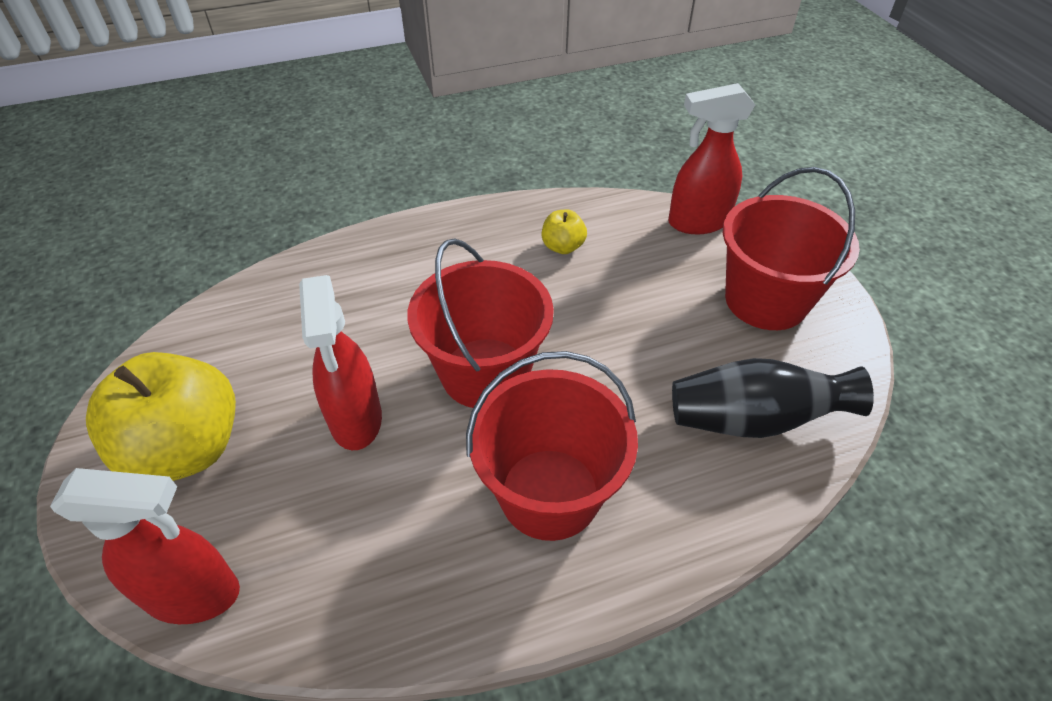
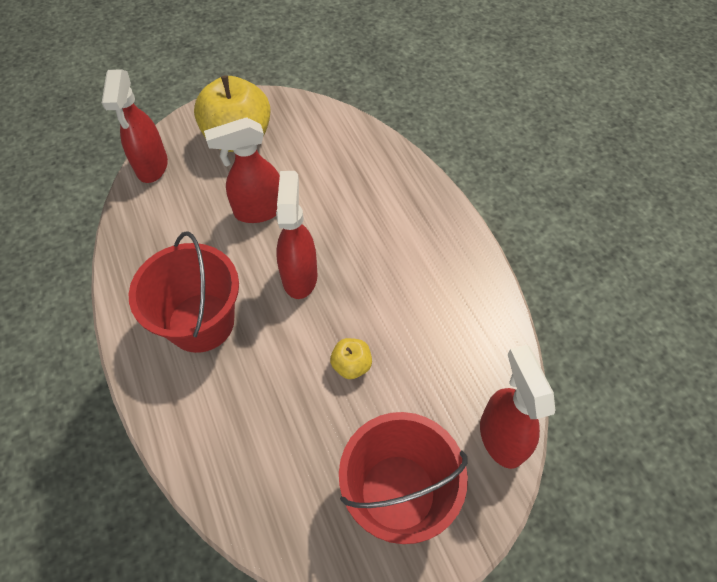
camera: 85 degrees right, 10 degrees up
(485, 373) = (299, 276): red bucket -> red spray bottle
(563, 247) = (443, 319): yellow apple -> yellow apple (351, 365)
(753, 420) = (259, 463): black vase -> none

